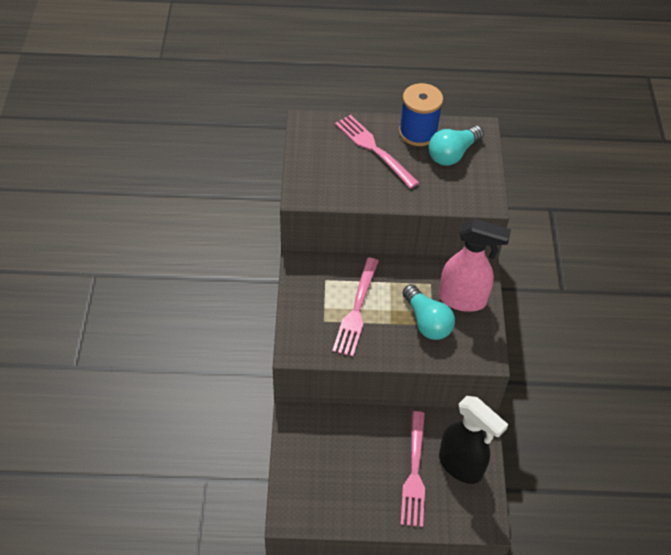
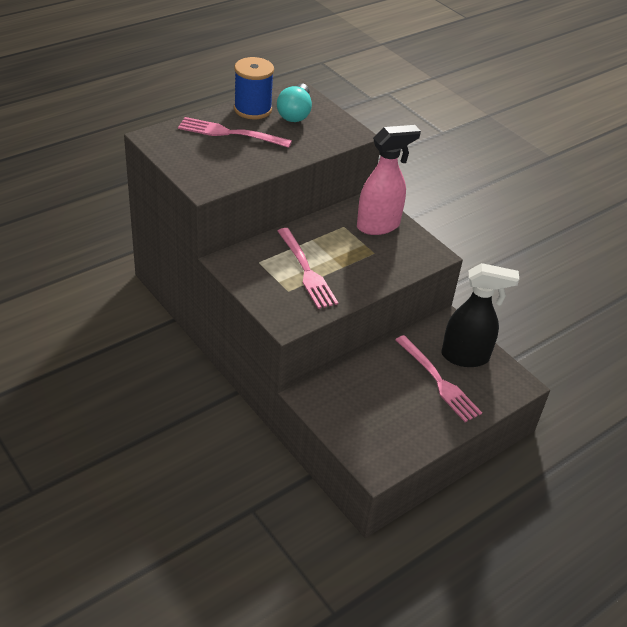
camera: 40 degrees left, 10 degrees down
(427, 322) = (368, 252): turquoise light bulb -> none

